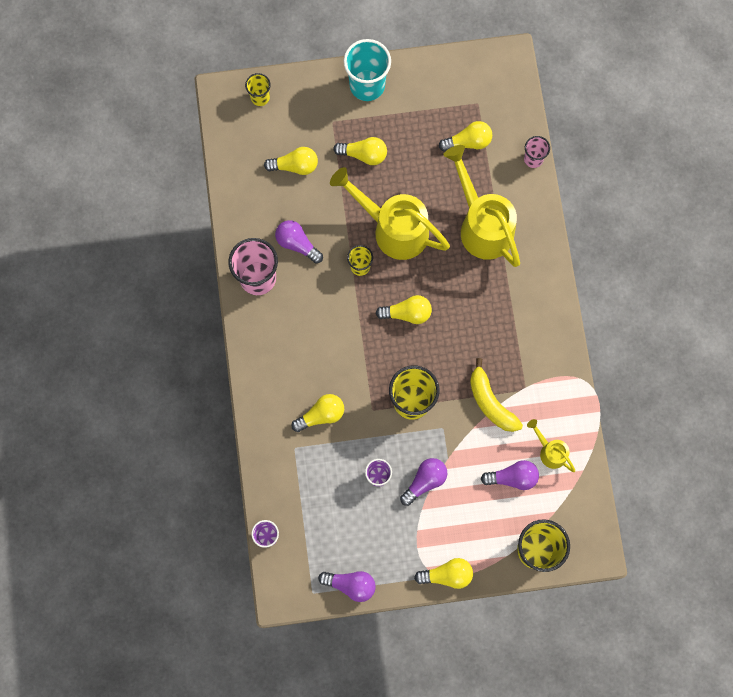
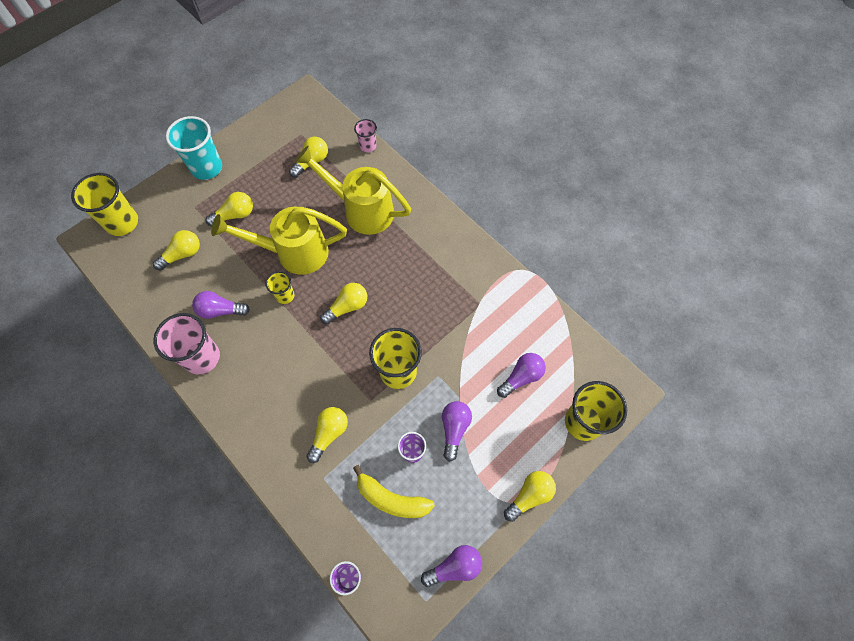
camera: 35 degrees left, 10 degrees down
(260, 97) = (122, 223): yellow cup -> yellow cup, size x1.85
(490, 402) = (461, 331): yellow banana -> yellow banana (392, 499)
(550, 451) = (534, 337): yellow watering can -> none

